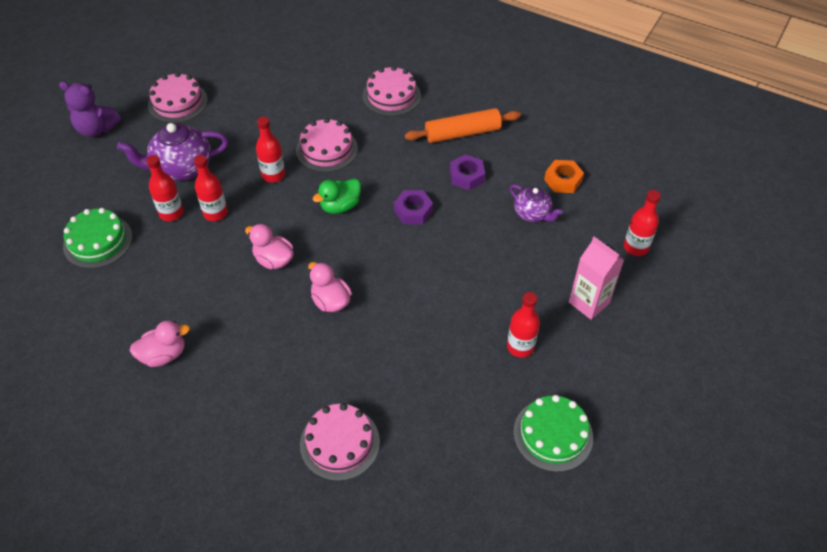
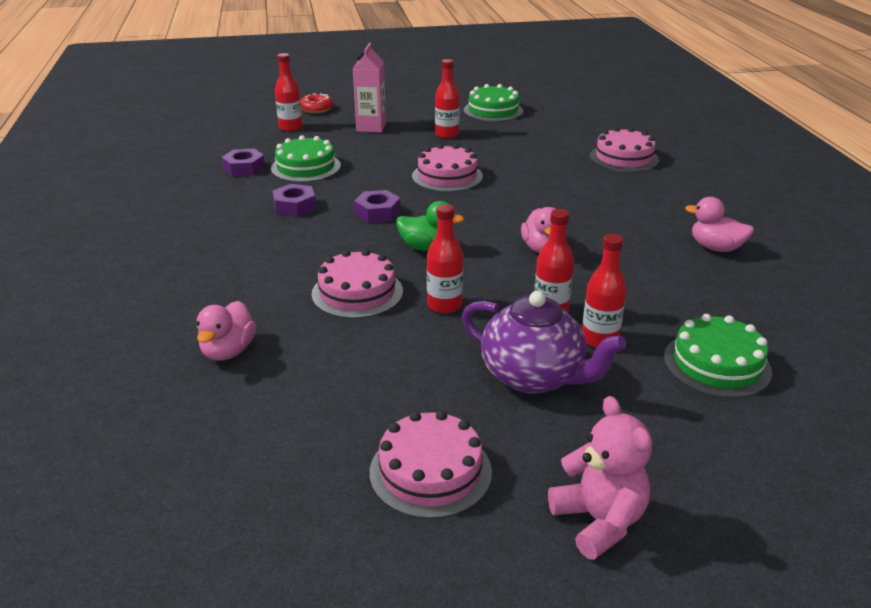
camera: 130 degrees left, 20 degrees down
(96, 129) = (599, 521): purple teddy bear -> pink teddy bear
(331, 301) = (533, 206): pink duck -> pink duck (228, 351)
(391, 96) = (206, 294): pink cake -> pink cake (447, 176)
(462, 133) = (230, 229): orange rolling pin -> none
(532, 214) = (306, 167): purple teapot -> green cake
(563, 180) = (244, 168): orange nut -> purple nut
(676, 291) = (316, 109): none -> red donut

